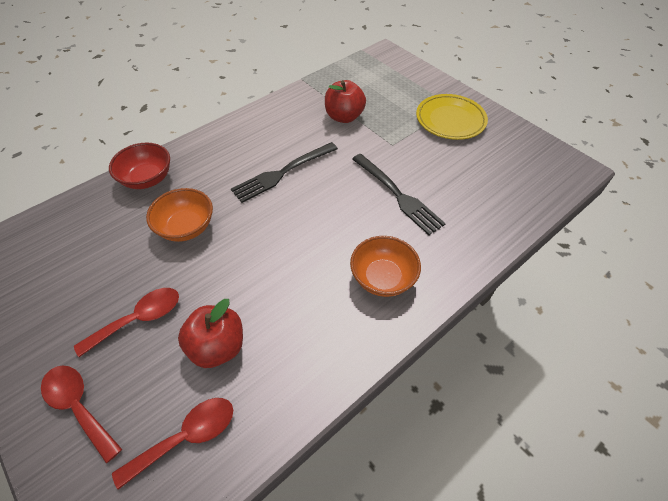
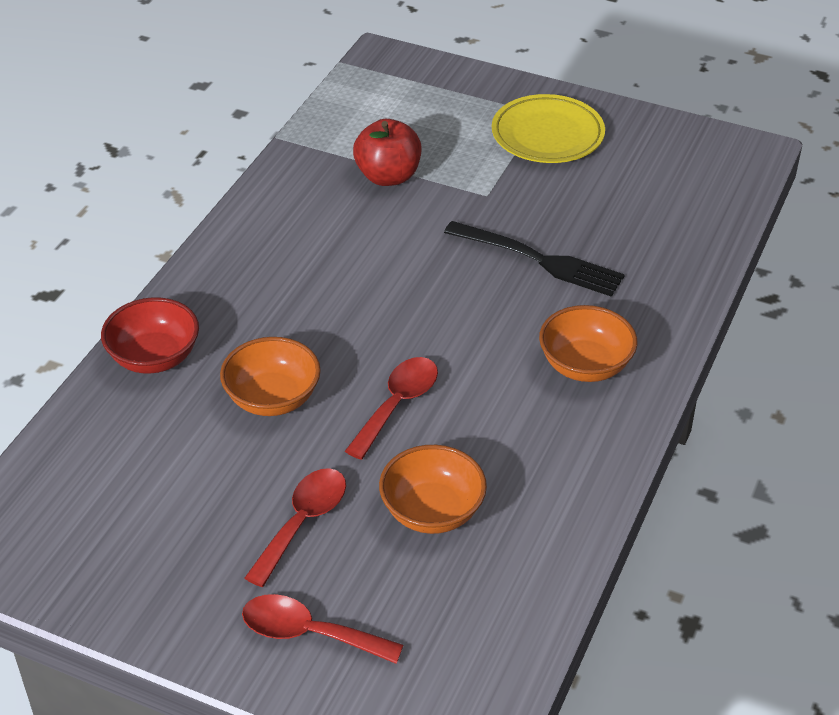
camera: 25 degrees left, 10 degrees down
(186, 437) = (468, 607): red spoon -> red spoon (397, 404)
(217, 346) = (432, 511): red apple -> orange bowl
(283, 173) = (356, 283): black fork -> none

